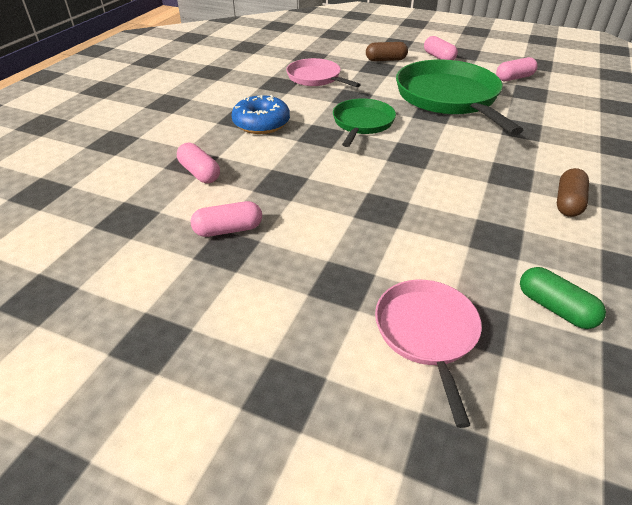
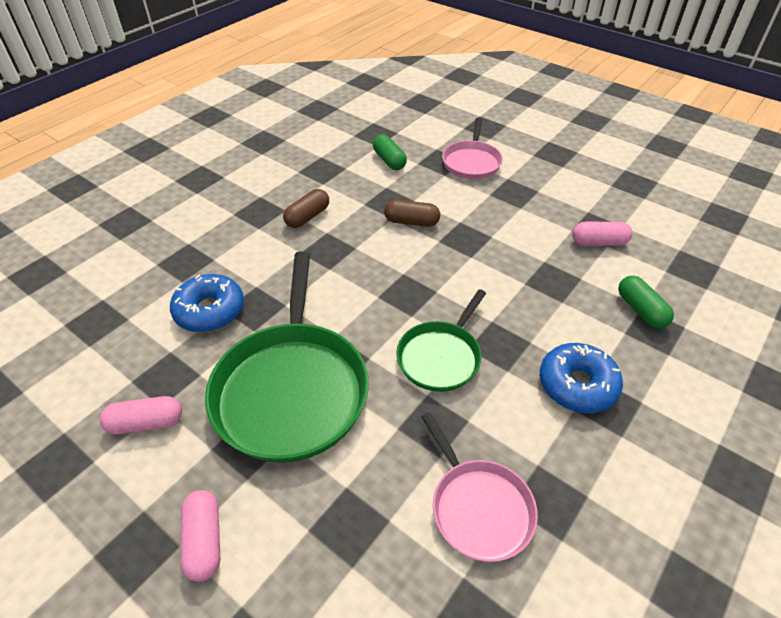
camera: 165 degrees left, 5 degrees up
(200, 173) = (640, 310): pink capsule -> green capsule
(385, 60) = (316, 557): brown capsule -> brown capsule (411, 222)
(551, 122) = (210, 311): none -> blue donut

